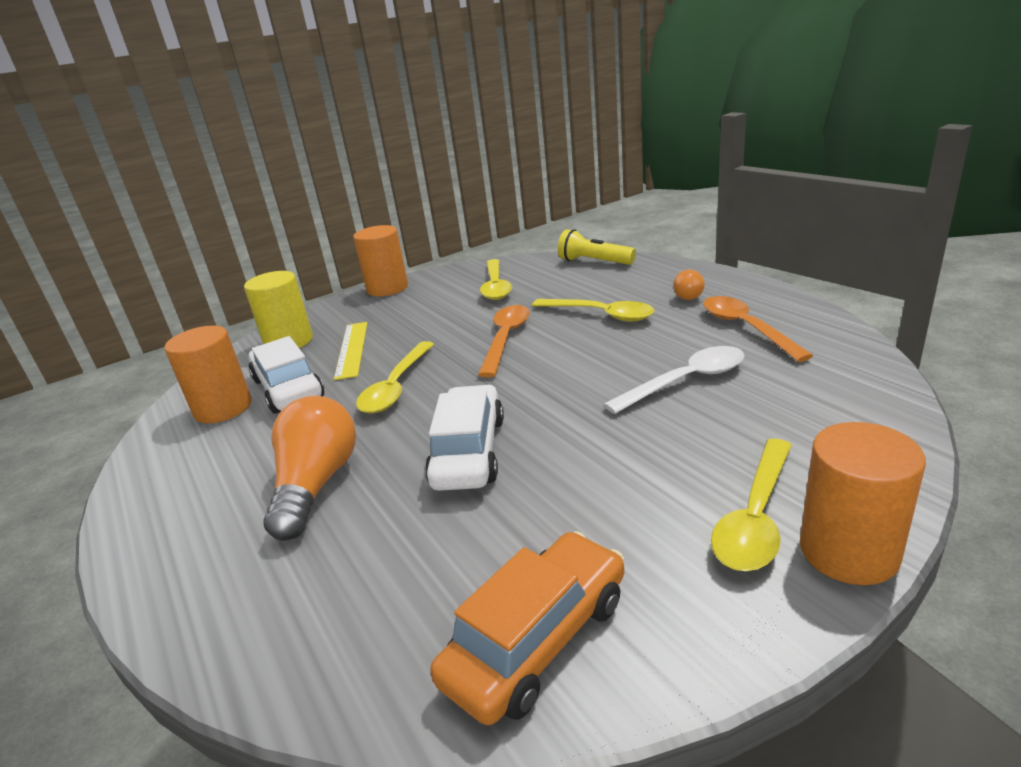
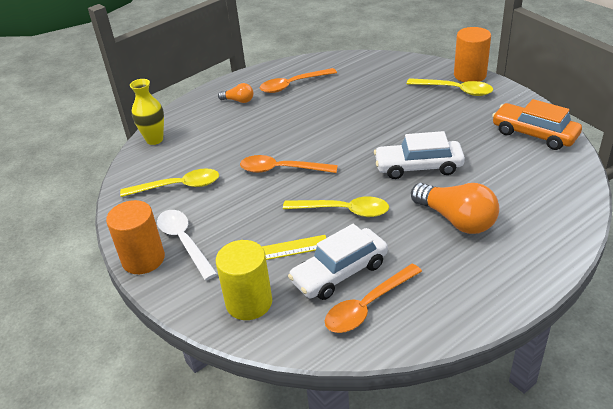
camera: 95 degrees left, 10 degrees up
(223, 408) = (368, 306): orange cylinder -> orange spoon
(316, 484) = (456, 220): orange light bulb -> orange light bulb turned 135 degrees counterclockwise
(594, 262) = (154, 140): yellow flashlight -> yellow vase
(600, 314) = (256, 132): yellow spoon -> none
(686, 381) = (349, 103): white spoon -> white spoon (184, 242)

